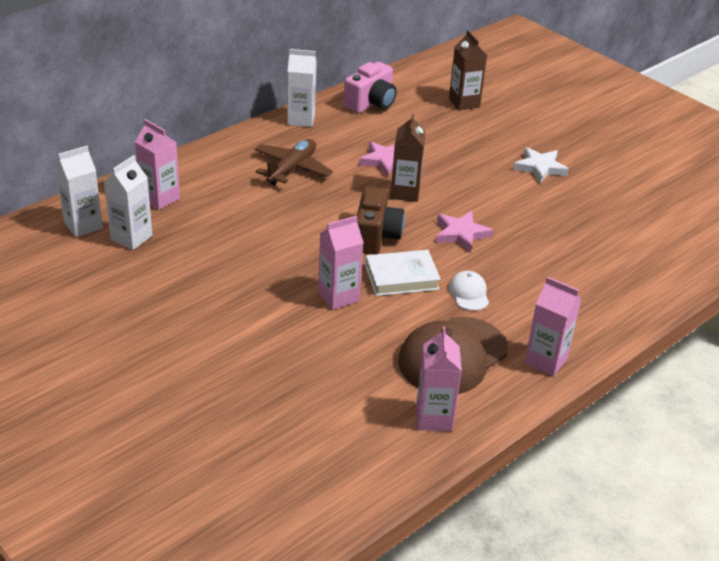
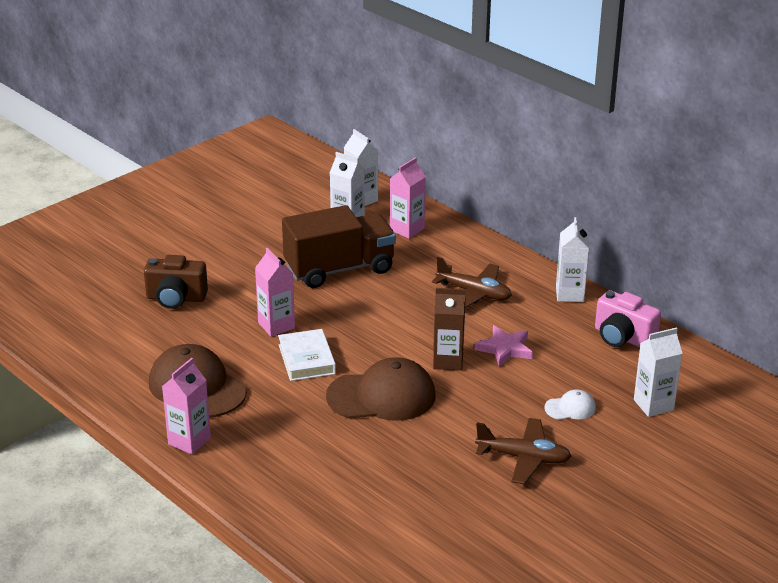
camera: 90 degrees right, 5 degrees down
(231, 248) = (339, 269): none -> brown truck
(376, 236) = (369, 344): brown camera -> brown camera (176, 298)
(434, 418) = (122, 376): pink carton -> none
(461, 234) = (382, 396): pink star -> brown cap
(464, 103) = (653, 405): brown carton -> white carton
(469, 293) = (286, 398): white cap -> white cap (570, 408)
(540, 167) = (524, 458): white star -> brown plane

